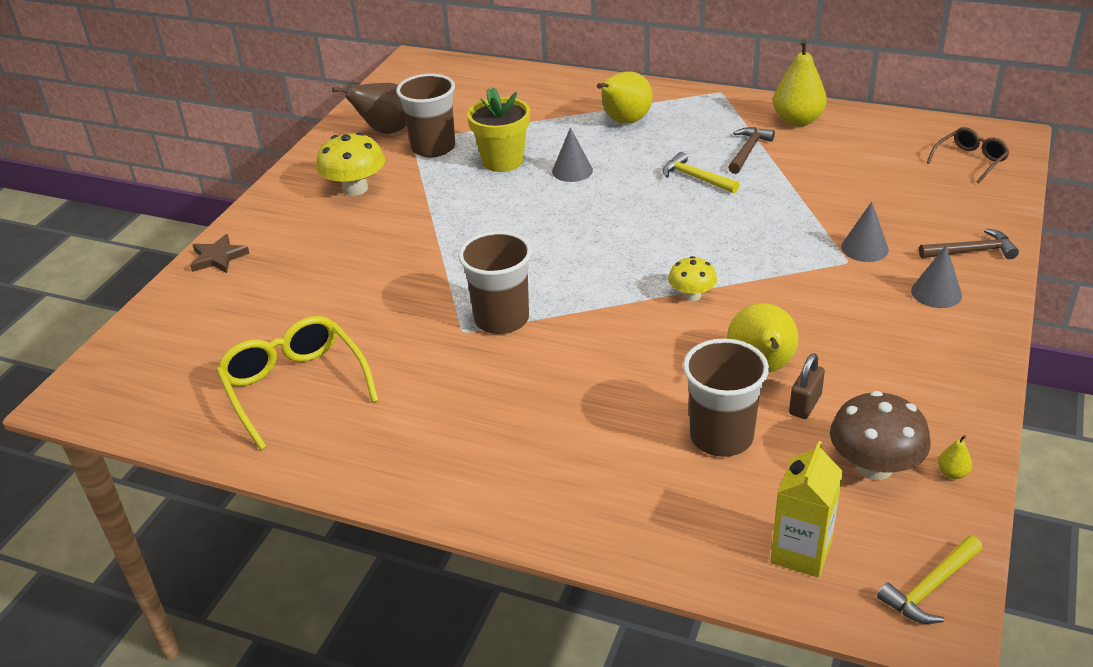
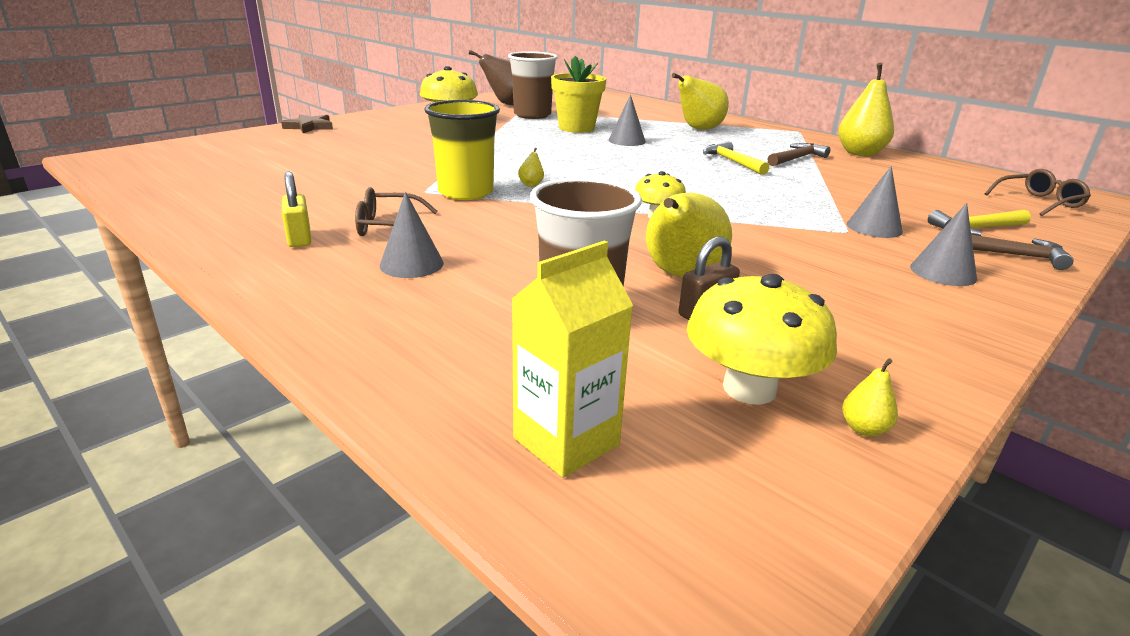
camera: 20 degrees right, 10 degrees down
(295, 387) = (250, 187): yellow glasses -> none
(429, 439) = (299, 238): none -> yellow padlock
(486, 395) = (388, 227): none -> brown glasses
(501, 319) = (465, 192): brown cup -> yellow cup
(548, 284) = (531, 184): none -> yellow pear
(554, 434) = (411, 264): none -> grey cone
(874, 466) = (749, 388): brown mushroom -> yellow mushroom
(930, 587) = (729, 556): yellow hammer -> yellow hammer (975, 228)

